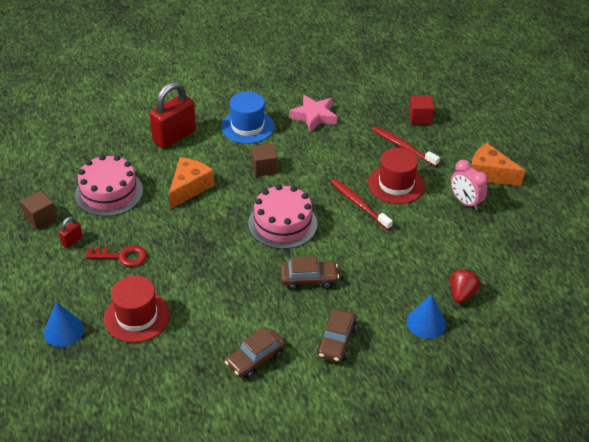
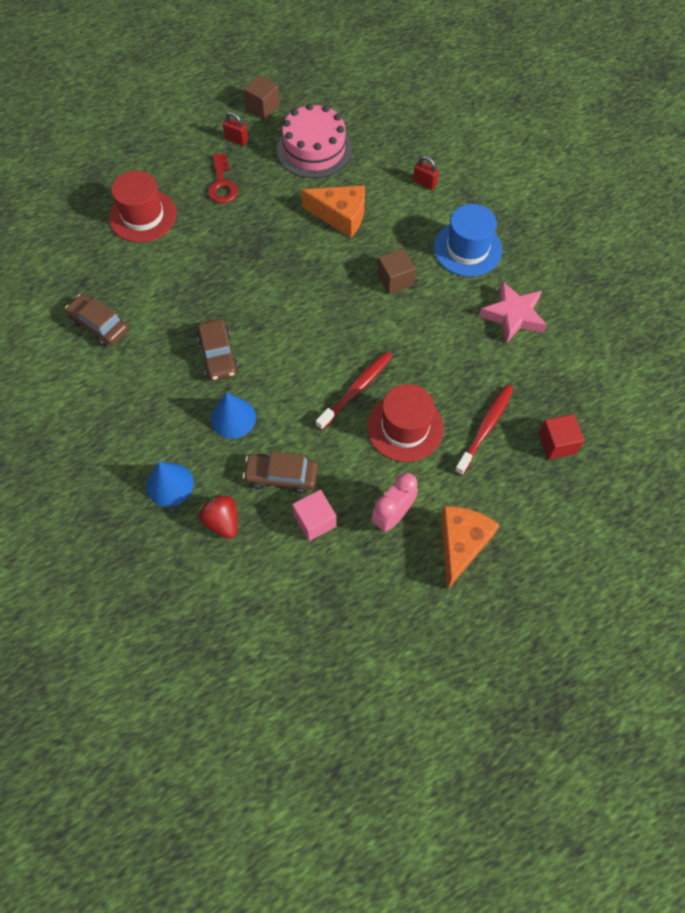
camera: 80 degrees right, 20 degrees up
(63, 331) = (118, 166): blue cone -> blue cone (233, 418)
(174, 136) = (424, 183): red padlock -> red padlock, size x0.44
(282, 223) = (303, 315): pink cake -> none
(336, 341) = (131, 395): brown car -> brown car (281, 476)
(461, 294) = (222, 521): red strawberry -> red strawberry turned 135 degrees counterclockwise
(466, 242) = (315, 521): none -> pink cube

